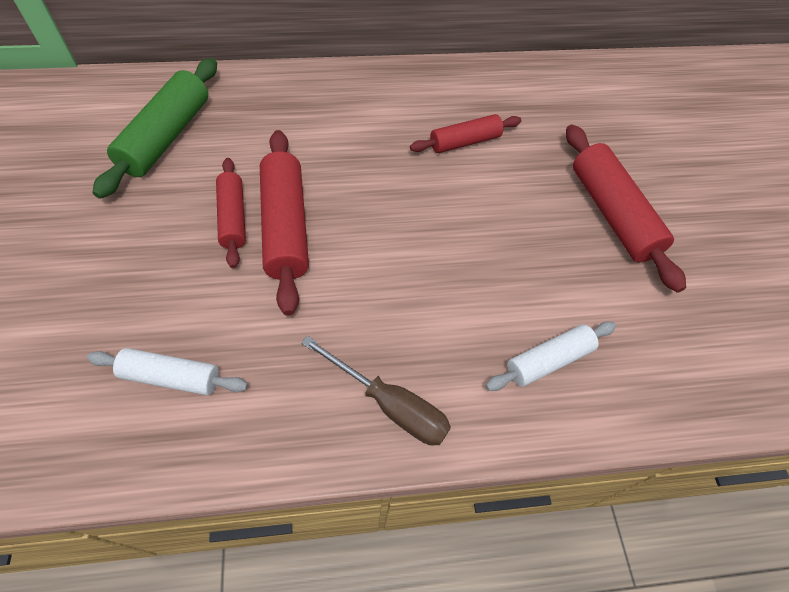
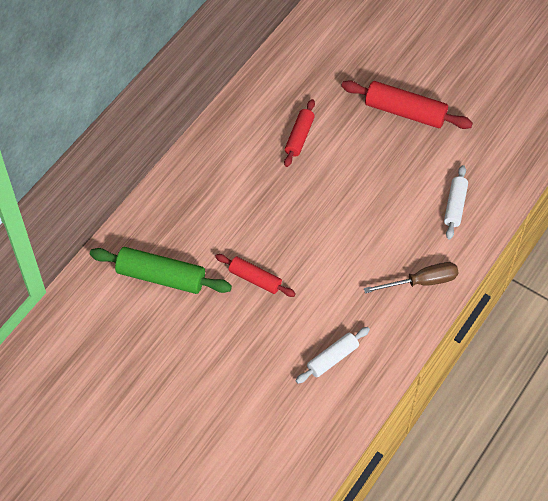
camera: 45 degrees left, 0 degrees up
(166, 136) = (161, 277): green rolling pin -> green rolling pin turned 45 degrees counterclockwise
(285, 226) = (283, 259): red rolling pin -> none

